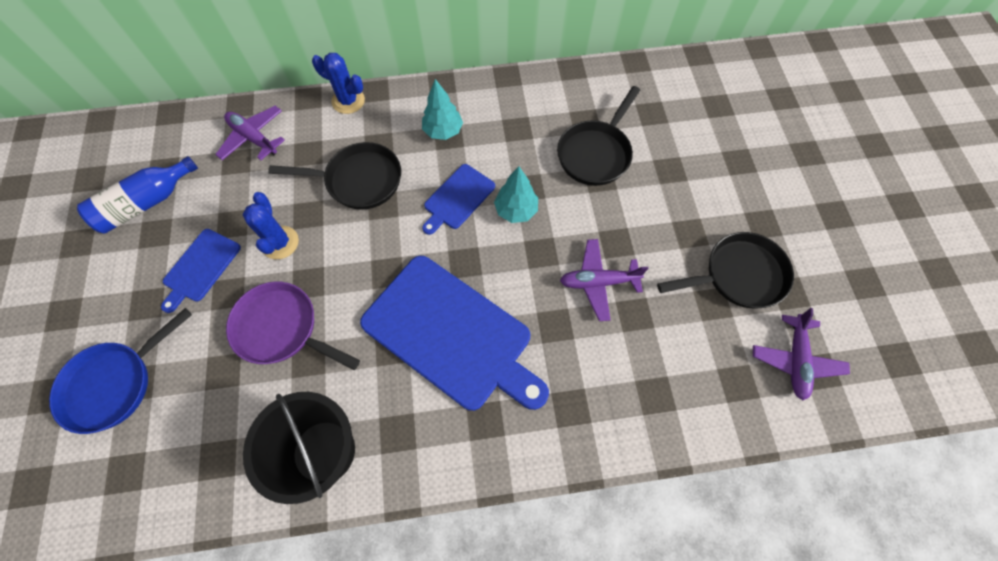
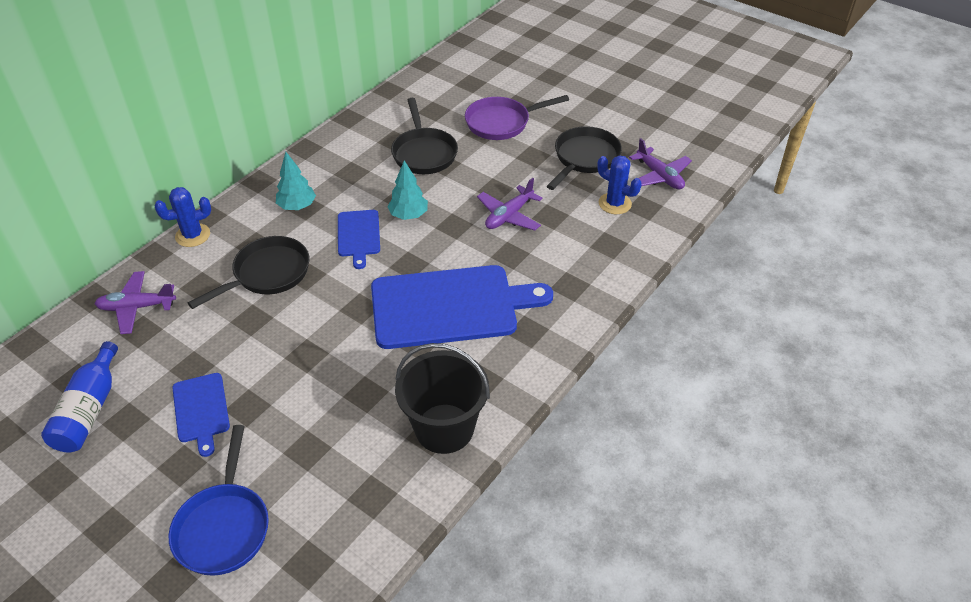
camera: 45 degrees left, 20 degrees down
(280, 243) = (251, 350): blue cactus -> blue cactus (615, 203)
(282, 328) = (322, 393): purple pan -> purple pan (501, 123)

